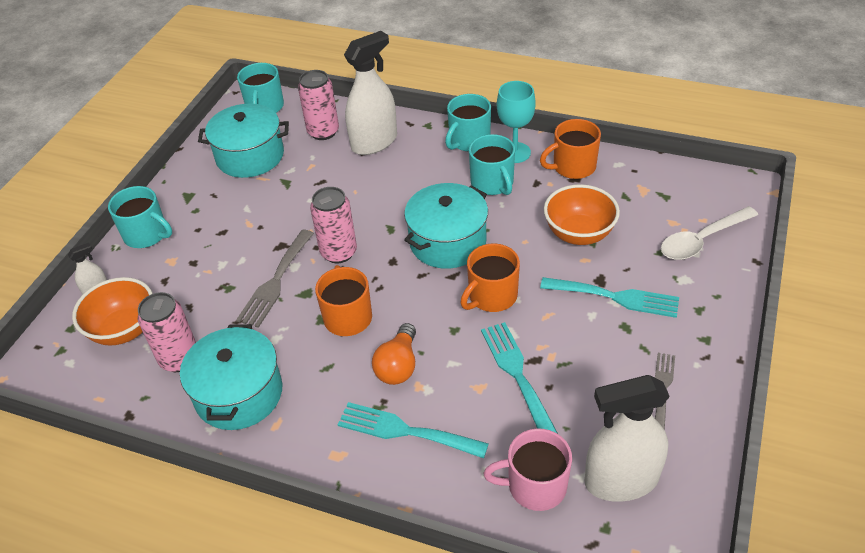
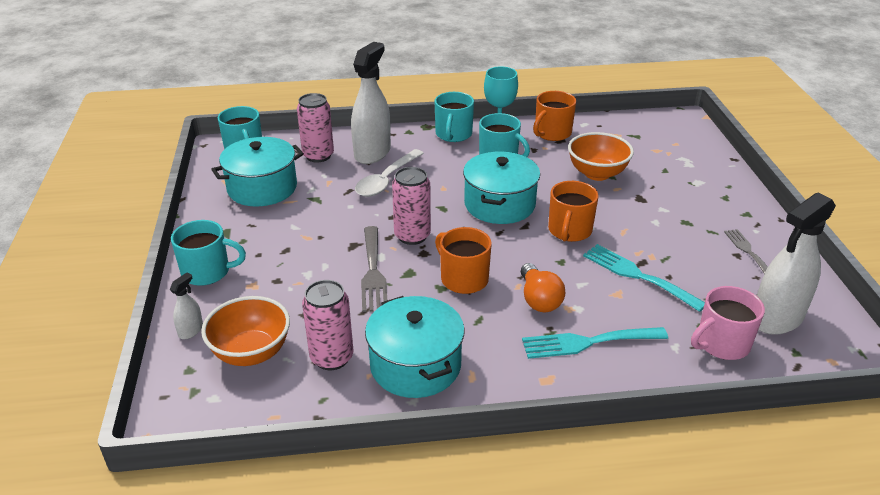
camera: 30 degrees left, 10 degrees down
(616, 297) = (662, 206): turquoise fork -> none
(702, 240) = (687, 156): white spoon -> white spoon (386, 180)

